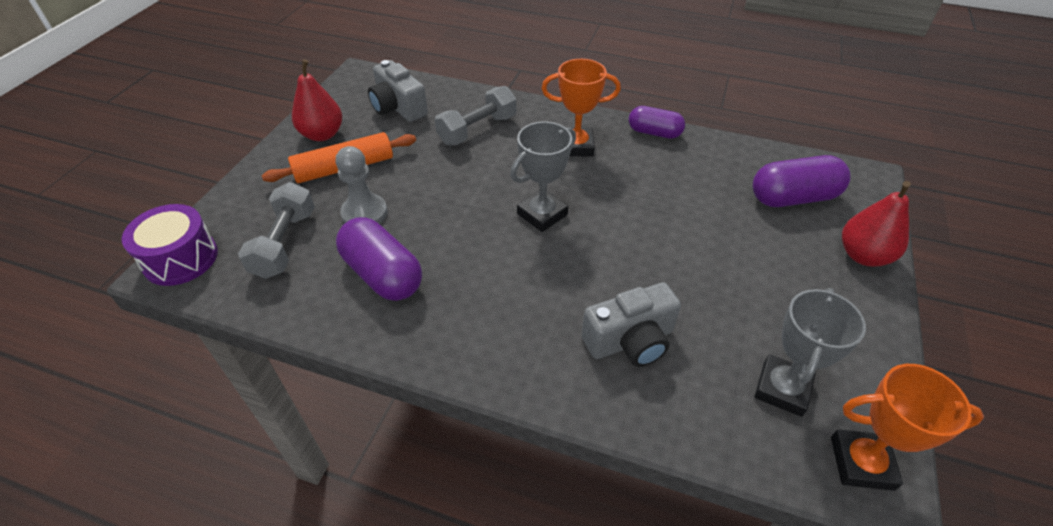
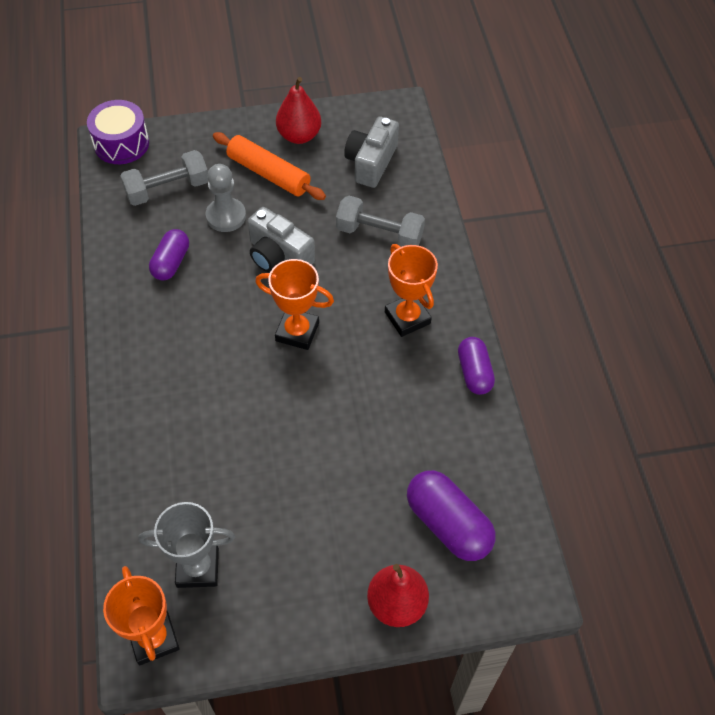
camera: 60 degrees right, 10 degrees up
(382, 274) = (171, 263): purple capsule -> purple capsule, size x0.65
(542, 214) = (297, 332): grey trophy -> orange trophy
(630, 341) = (192, 448): grey camera -> grey camera (278, 256)

